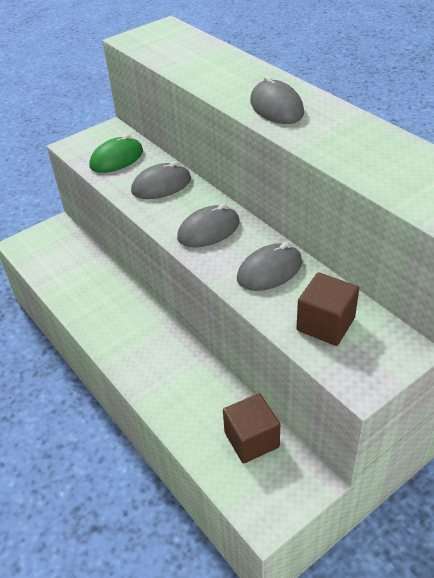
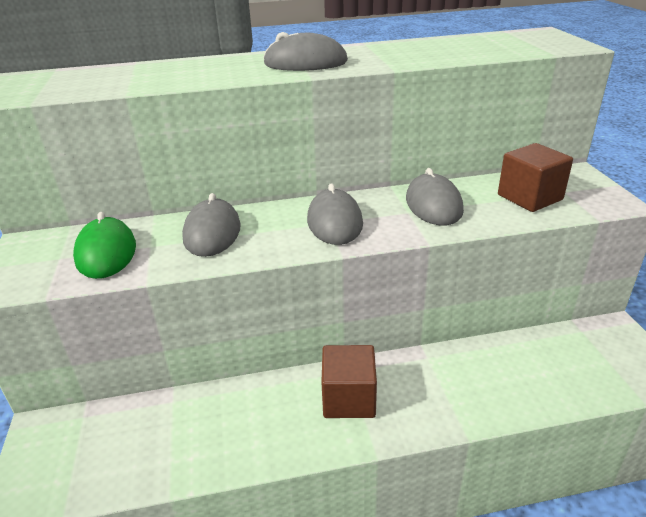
camera: 65 degrees left, 10 degrees down
(251, 439) = (555, 353): brown cube -> brown cube (349, 398)

